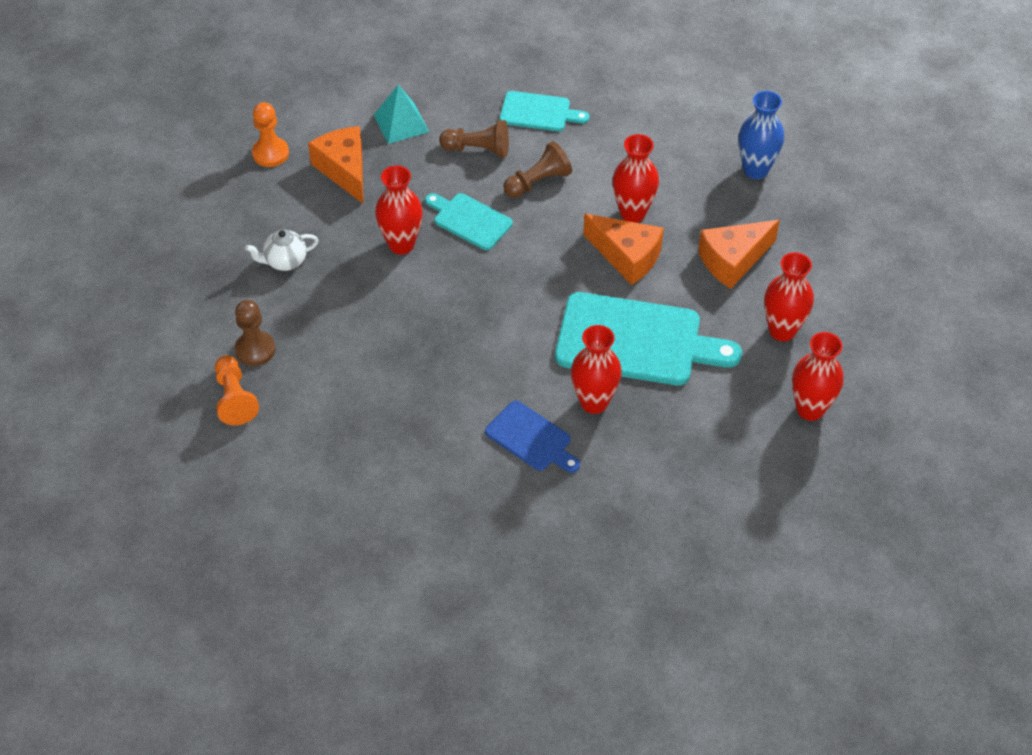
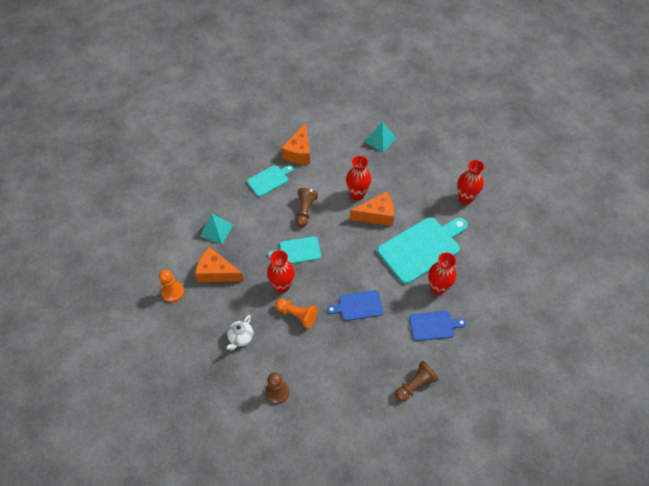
camera: 45 degrees left, 5 degrees up
(234, 398) = (295, 423): orange pawn -> orange pawn (297, 315)
(464, 339) = (358, 306): none -> blue cutting board
(478, 149) = (263, 216): brown pawn -> brown pawn (415, 385)
(733, 260) = (416, 184): orange cheese -> orange cheese (299, 152)
(755, 170) = (380, 140): blue vase -> turquoise pyramid
(810, 409) = (510, 222): red vase -> none

